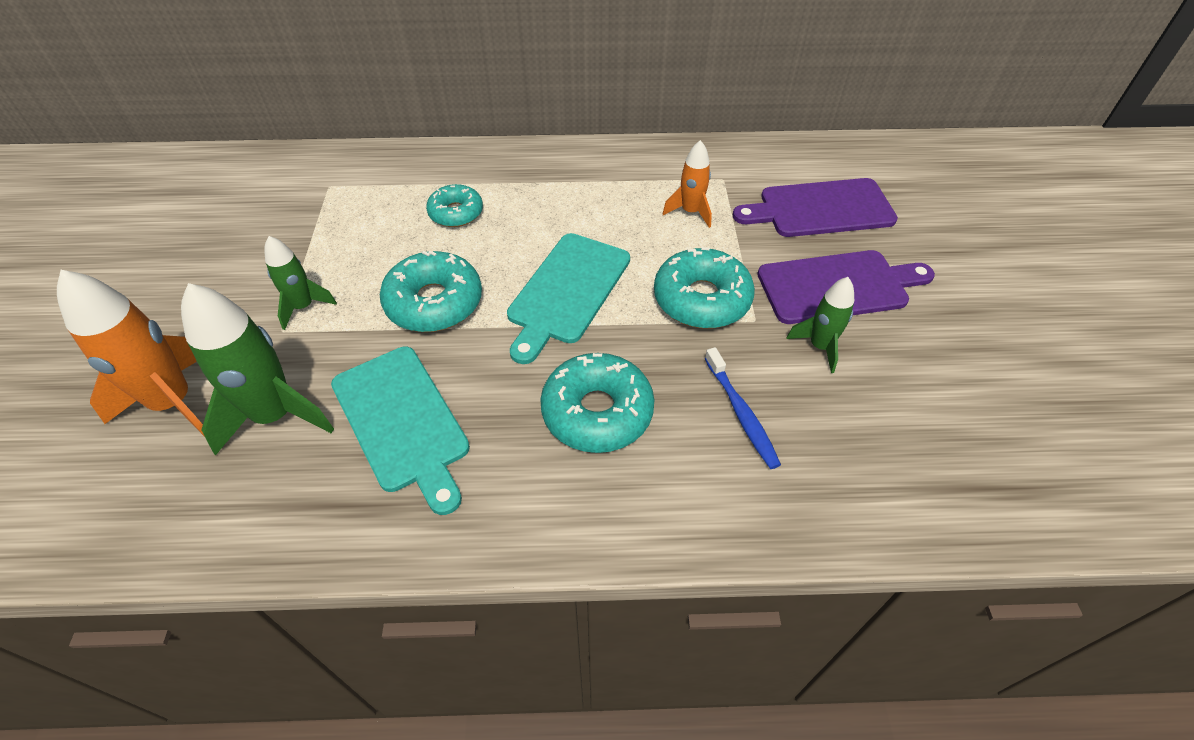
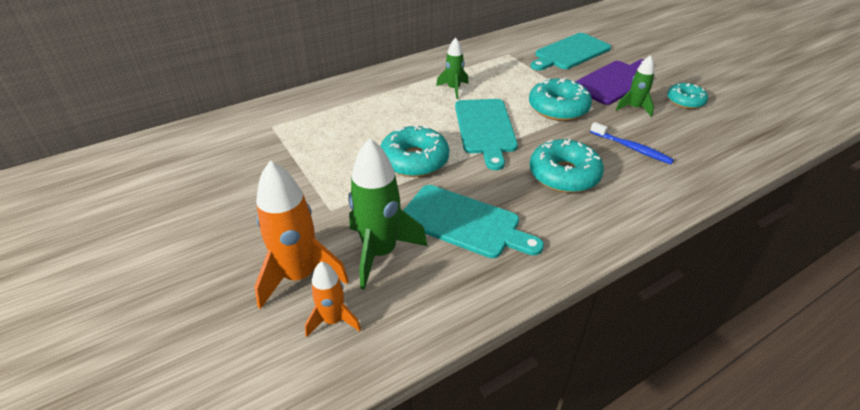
camera: 30 degrees left, 10 degrees down
(303, 307) = (331, 192): green rocket -> green rocket (453, 89)
(456, 213) = (375, 114): turquoise donut -> turquoise donut (685, 101)
(690, 212) = (508, 73): orange rocket -> orange rocket (333, 320)
(820, 209) = (570, 52): purple cutting board -> turquoise cutting board

